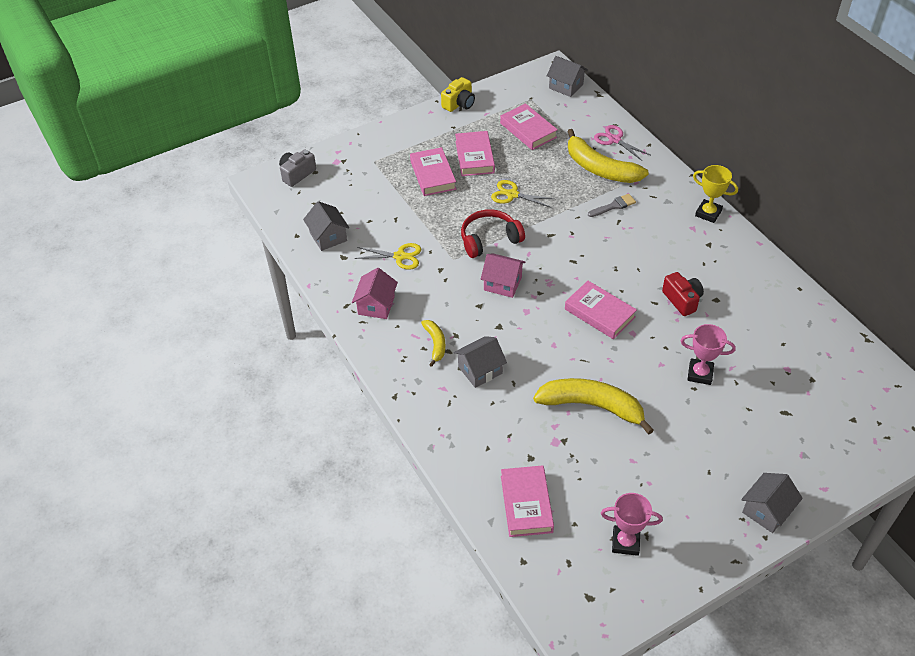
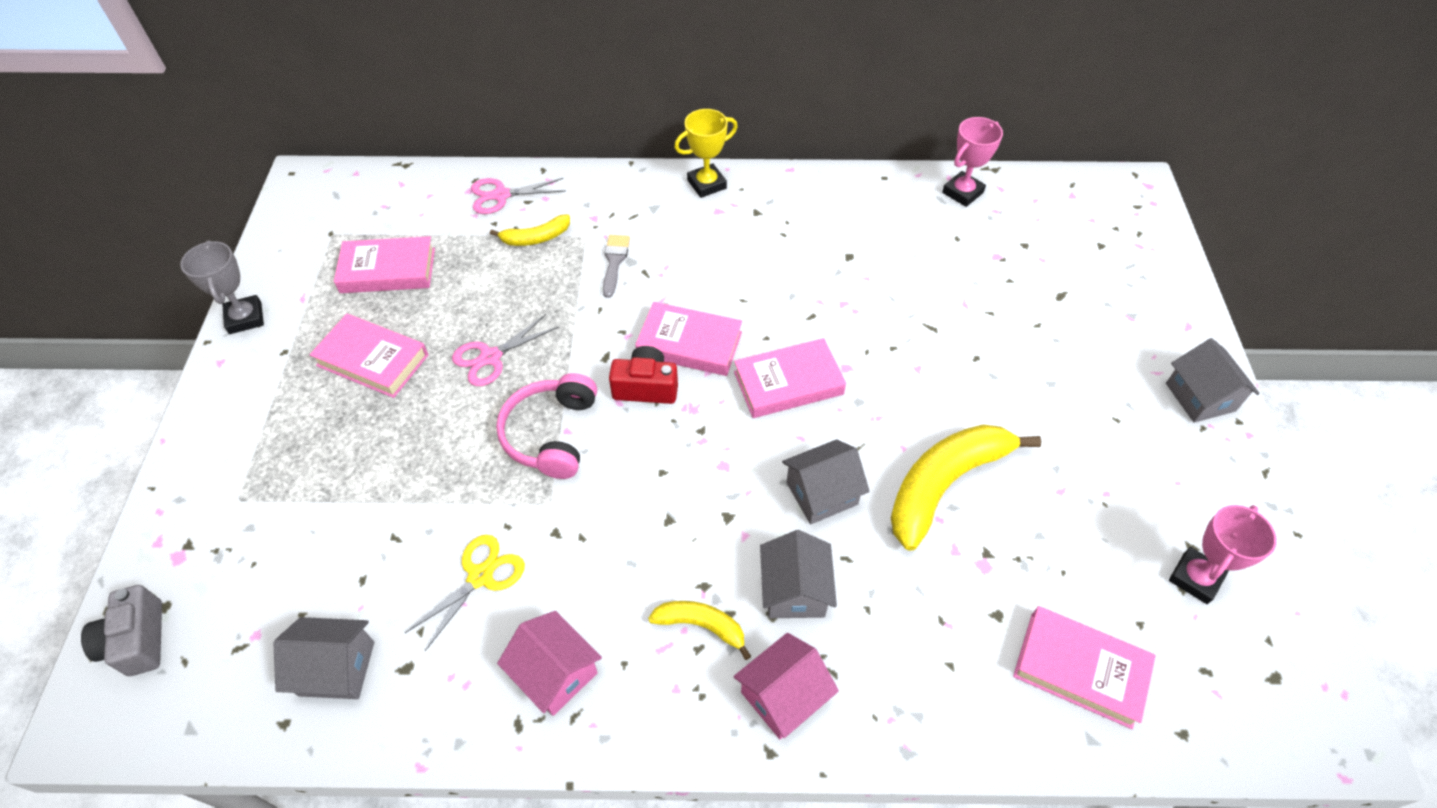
camera: 60 degrees left, 5 degrees up
(433, 175) = (354, 433): pink book -> pink book (689, 344)
(459, 103) = (245, 318): yellow camera -> grey trophy
(489, 239) = (551, 434): red headphones -> pink headphones
(502, 283) = (649, 465): pink house -> pink house (783, 696)
(512, 194) = (491, 357): yellow scissors -> pink scissors
(566, 86) = (352, 186): grey house -> grey house (822, 493)
(600, 168) = (536, 238): yellow banana -> yellow banana, size x0.51
(682, 300) = (827, 287): red camera -> red camera (646, 387)
(700, 374) = (957, 339): pink trophy -> pink trophy (962, 192)

